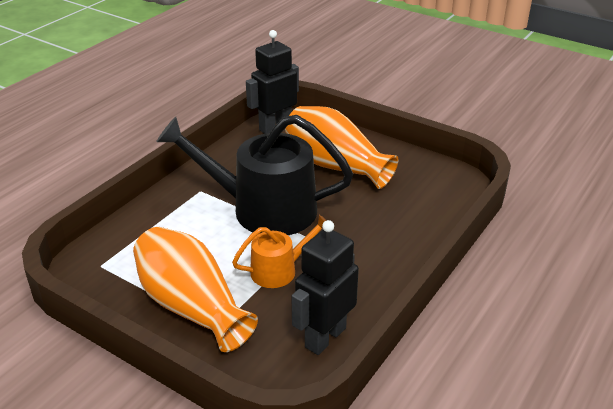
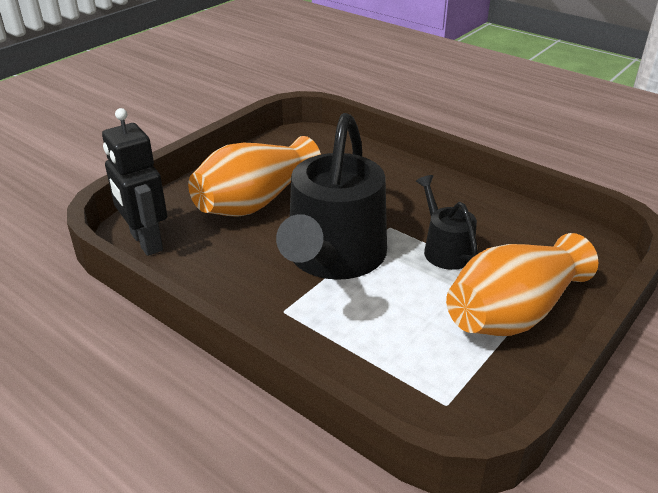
camera: 85 degrees left, 0 degrees up
(279, 270) = (445, 249): orange watering can -> black watering can
(325, 337) = (538, 226): black robot -> none

